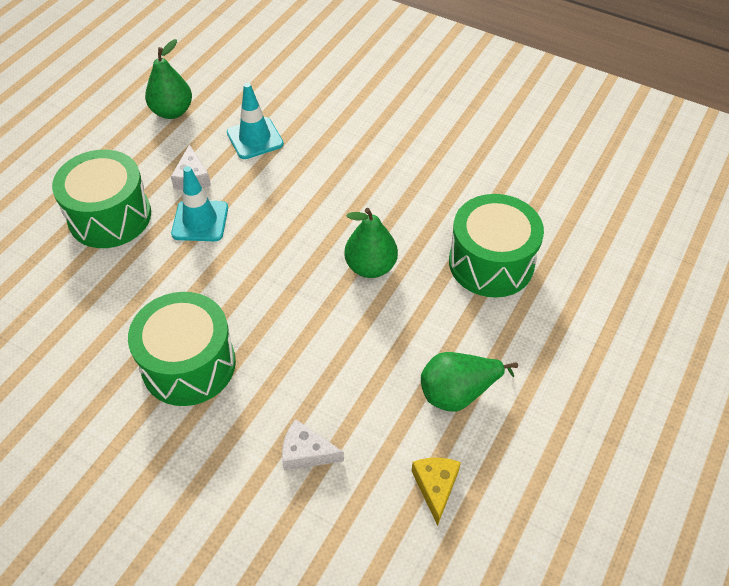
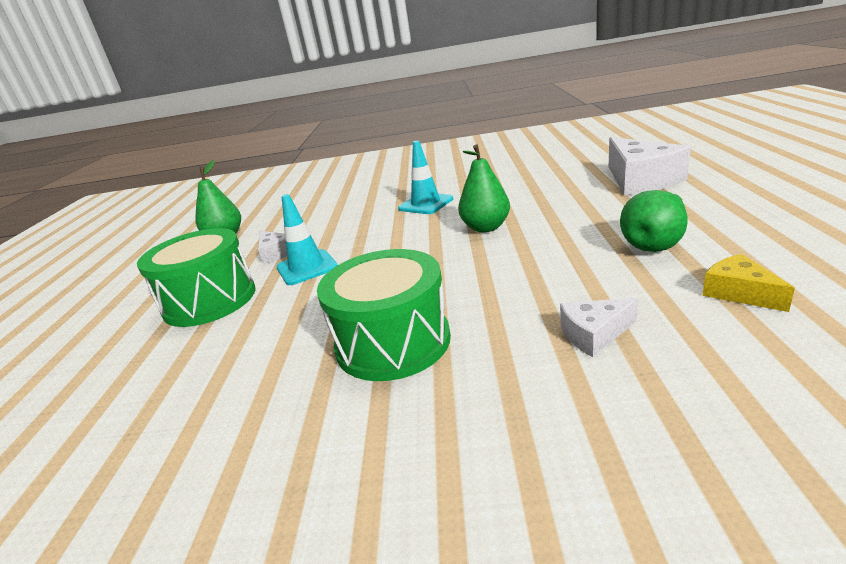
camera: 25 degrees left, 25 degrees down
(255, 138) = (312, 220): turquoise traffic cone -> turquoise traffic cone (426, 204)
(491, 262) = (569, 192): green drum -> none
(570, 291) = (640, 180): none -> white cheese

